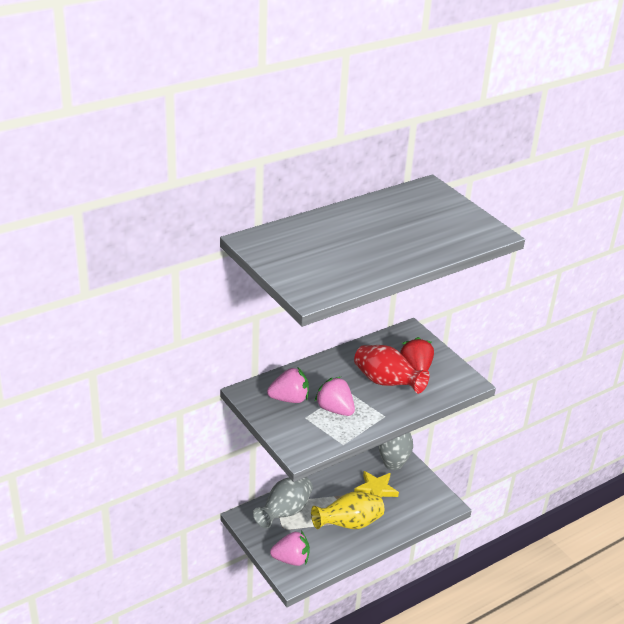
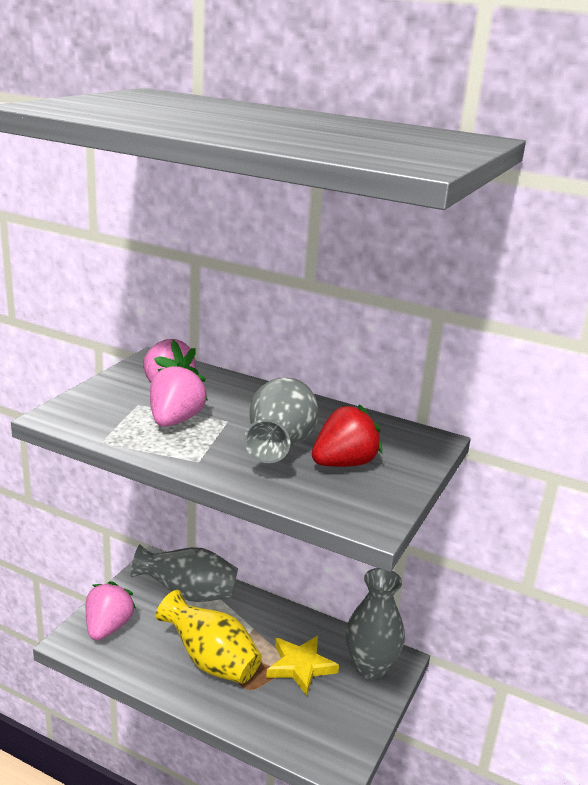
camera: 60 degrees right, 10 degrees down
(291, 559) = (108, 627): pink strawberry -> pink strawberry turned 135 degrees counterclockwise
(386, 383) = (279, 446): red vase -> grey vase

